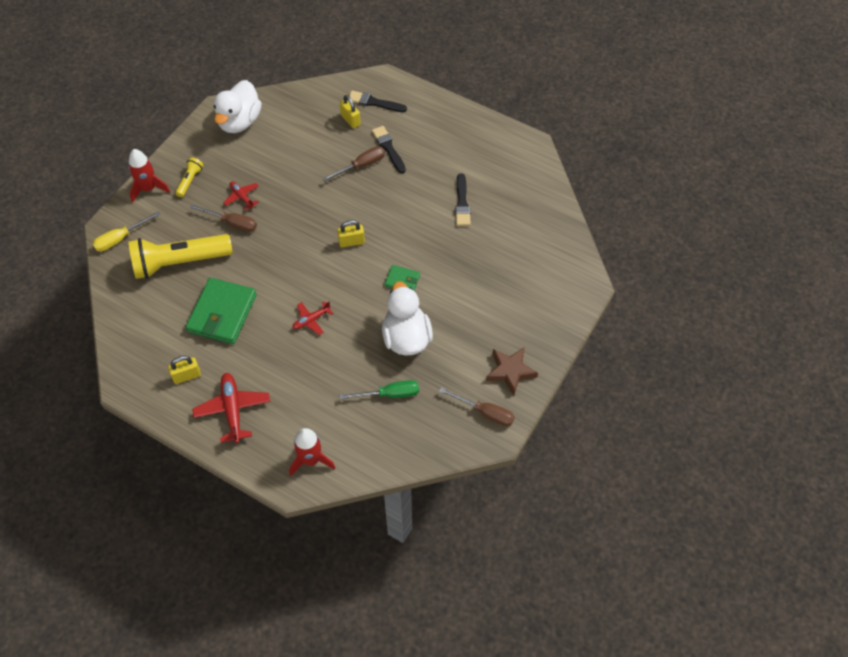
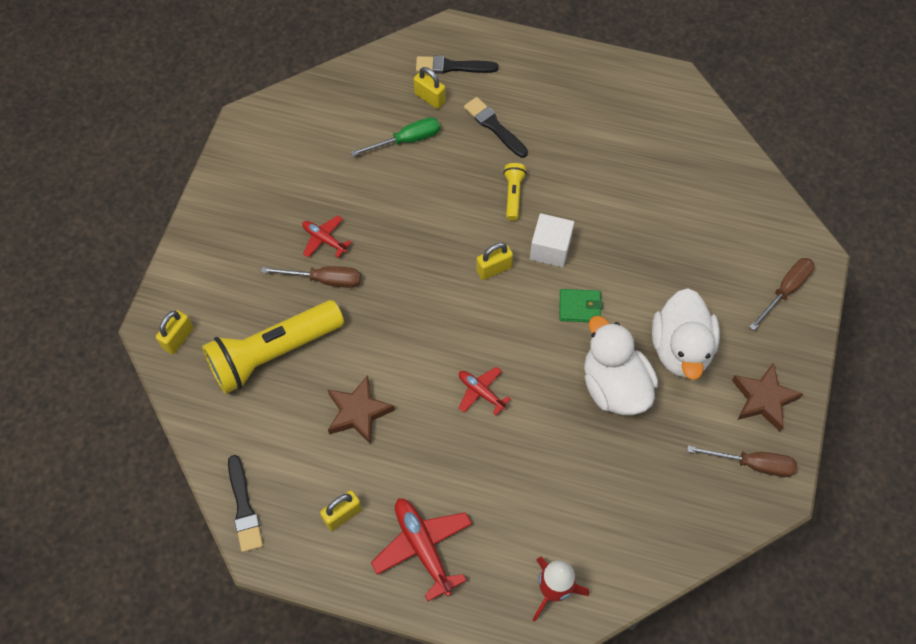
camera: 15 degrees left, 5 degrees up
(120, 238) = (178, 338): yellow screwdriver -> yellow padlock
(148, 189) = (191, 257): red rocket -> none
(190, 181) = (244, 232): yellow flashlight -> yellow flashlight (513, 195)
(222, 313) = (358, 412): green wallet -> brown star
(239, 122) = (282, 133): white duck -> white duck (680, 349)
(311, 320) = (481, 392): red plane -> red plane turned 90 degrees clockwise
(361, 165) = (467, 159): brown screwdriver -> brown screwdriver (785, 290)
(389, 394) = (622, 471): green screwdriver -> green screwdriver (407, 140)
(396, 237) = (550, 249): none -> white cube
(462, 203) = (617, 181): black brush -> black brush (244, 507)

